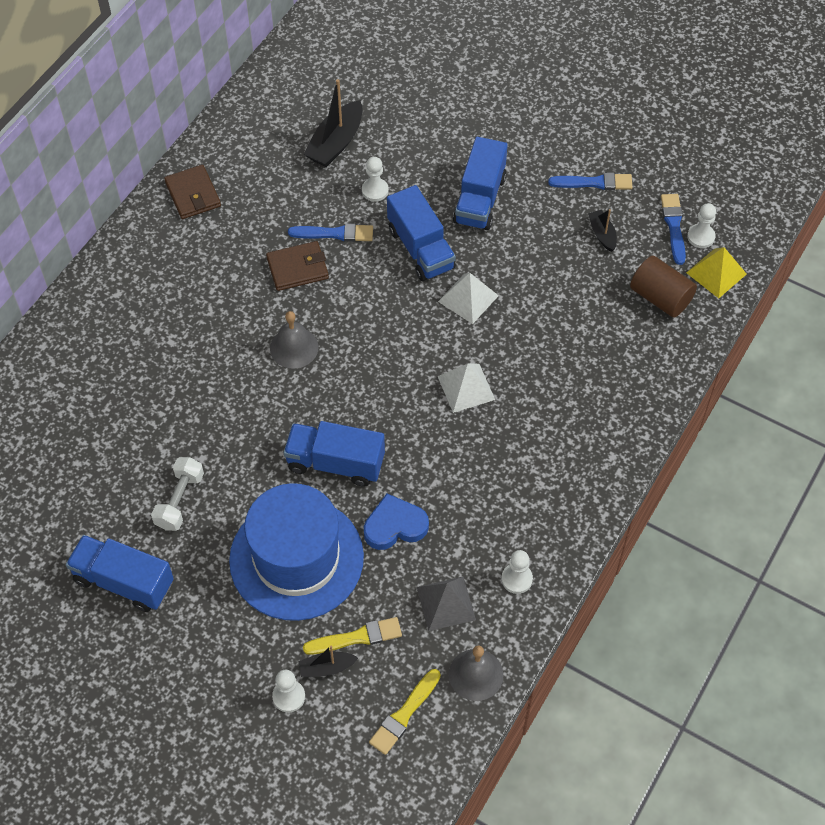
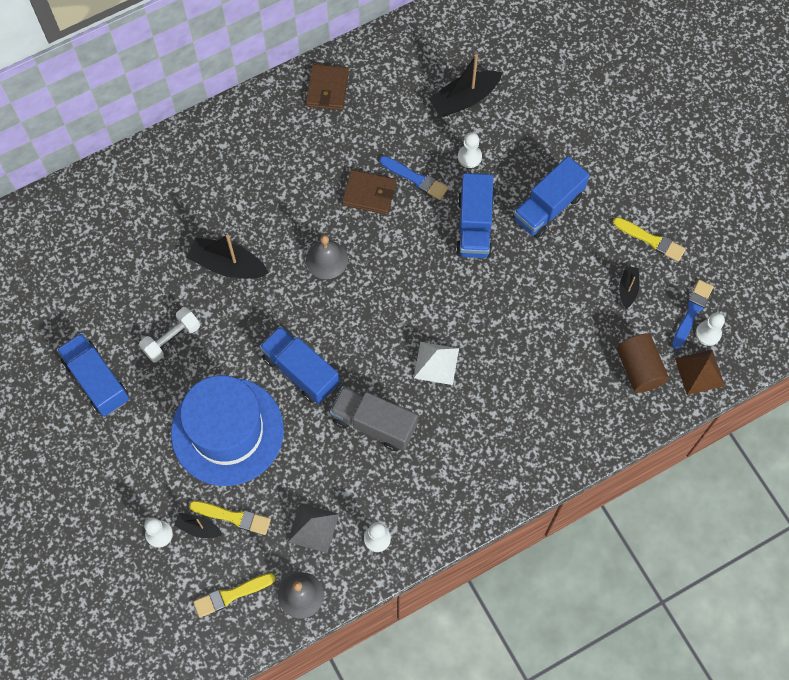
camera: 30 degrees right, 10 degrees up
(194, 402) = (227, 265): none -> black boat
(395, 526) = (313, 445): blue heart -> none
(442, 474) = (374, 424): none -> grey truck
(468, 298) = (485, 288): white pyramid -> none
(594, 183) = (651, 240): blue brush -> yellow brush
(716, 273) = (699, 372): yellow pyramid -> brown pyramid

